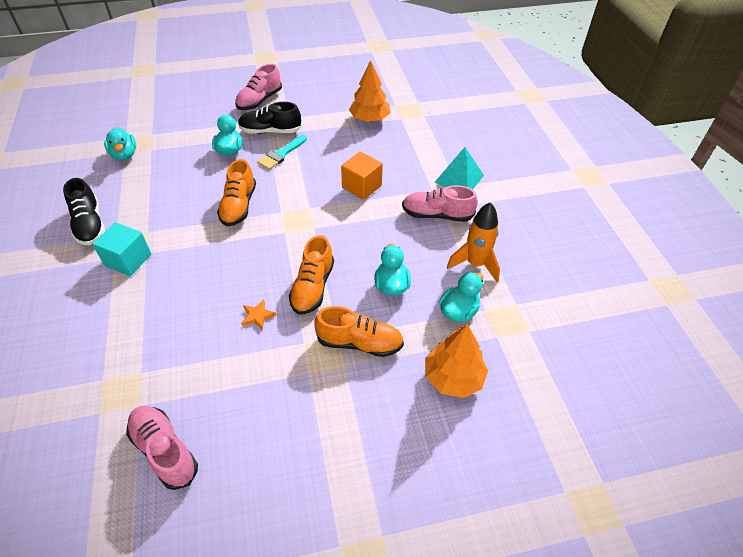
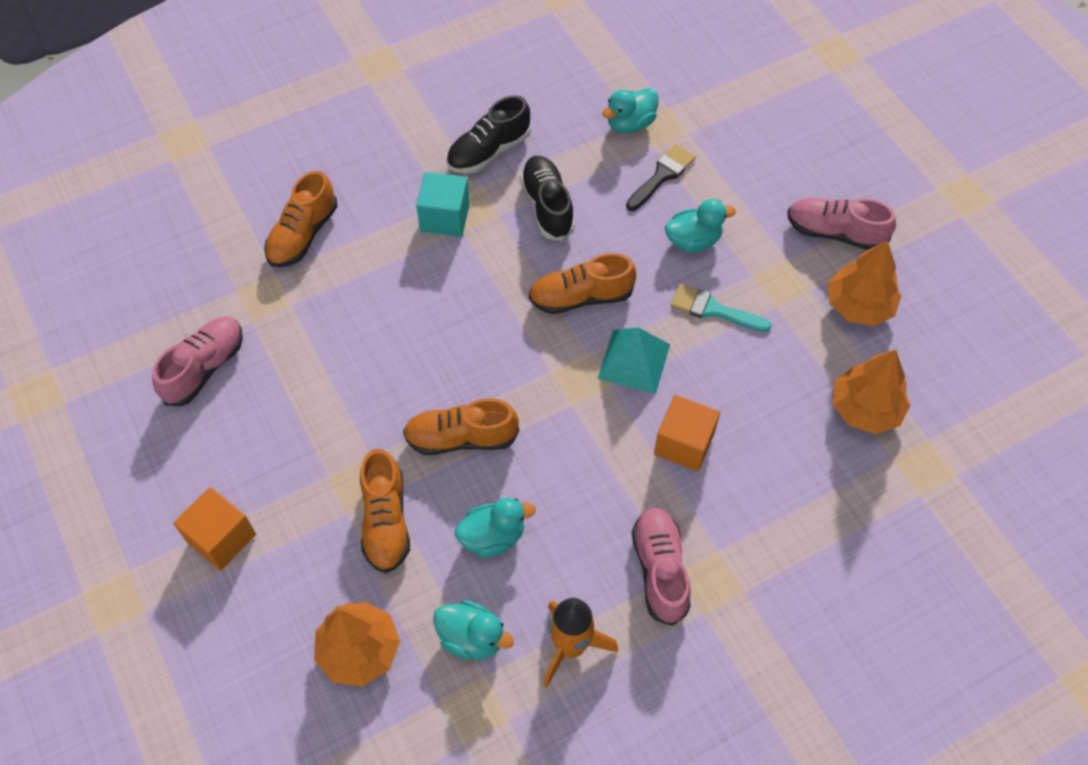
camera: 75 degrees right, 10 degrees up
(78, 352) = (303, 235): none -> orange shoe
(174, 151) = (662, 176): none -> black brush
(257, 316) = (397, 390): orange star -> none
(270, 131) = (763, 276): black shoe -> black shoe (547, 206)
(309, 105) = (859, 306): none -> orange tree
(334, 460) = (221, 538): none -> orange cube
(459, 179) = (763, 589): turquoise pyramid -> turquoise pyramid (634, 361)

